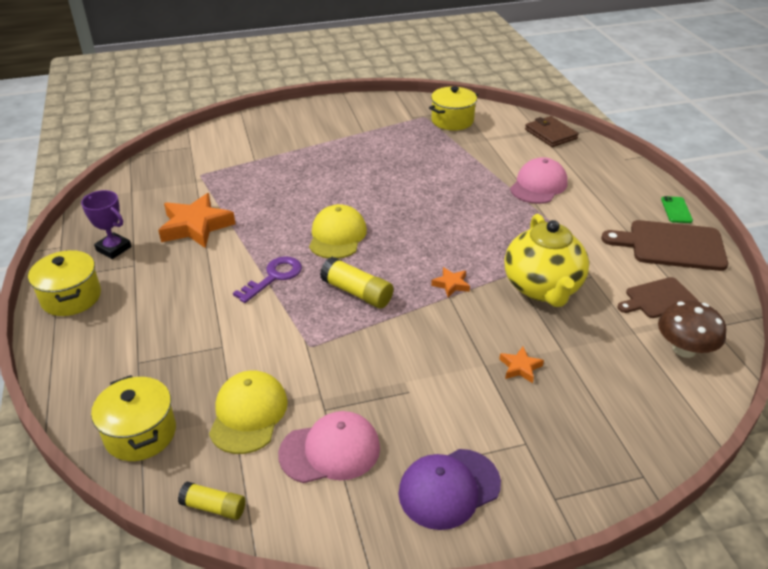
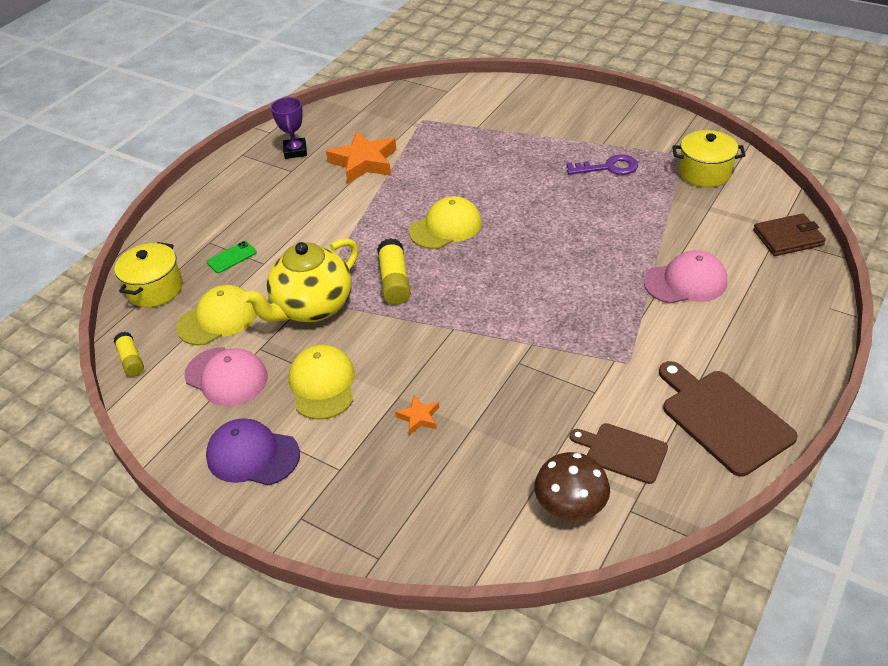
camera: 50 degrees right, 5 degrees up
(71, 297) = (231, 173): yellow pot -> none
(274, 277) = (359, 233): purple key -> purple key (608, 167)
(418, 397) = (322, 384): none -> yellow cap
(451, 284) = (469, 320): orange star -> none
(542, 288) = (535, 372): yellow teapot -> yellow teapot (312, 307)
(550, 134) = (788, 238): brown wallet -> brown wallet turned 60 degrees clockwise
(676, 210) = (793, 390): green phone -> green phone (232, 257)

